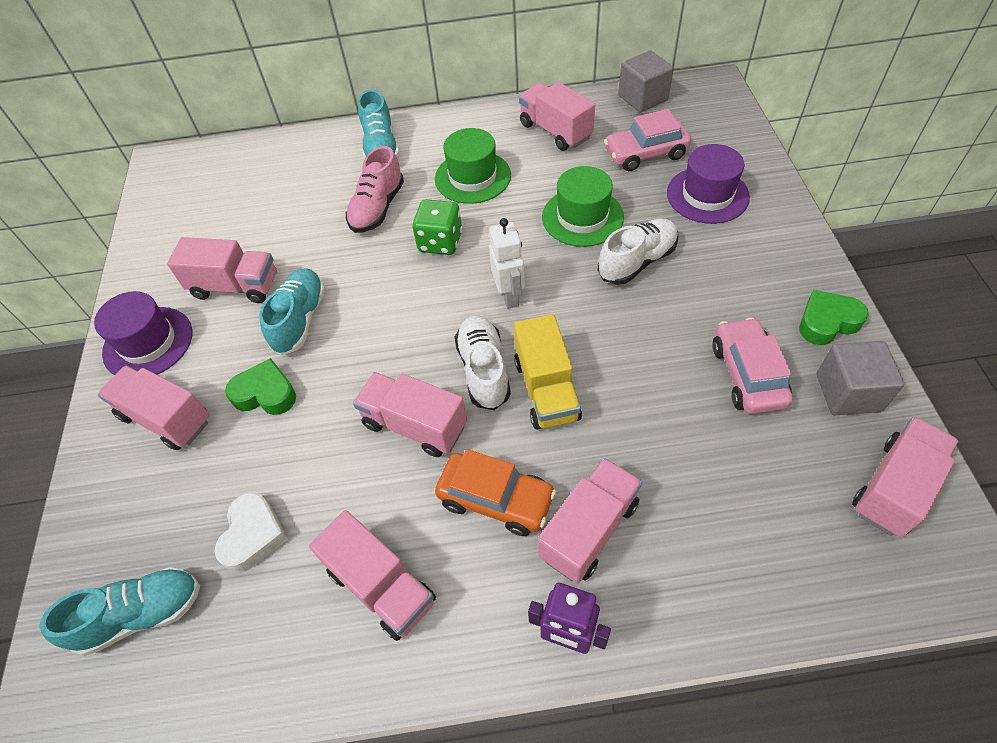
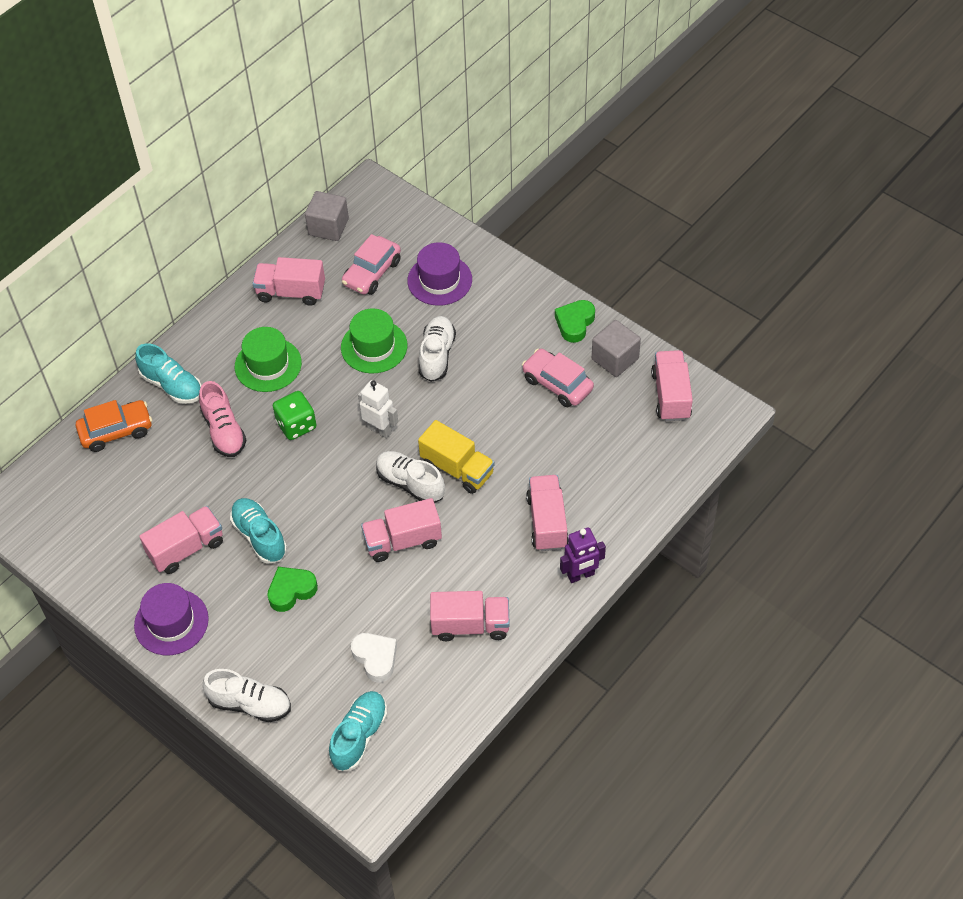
camera: 45 degrees left, 0 degrees up
(104, 479) = (250, 704): none -> white shoe
(166, 418) = (245, 649): pink truck -> none
(496, 499) = (487, 543): orange car -> orange car (116, 431)

